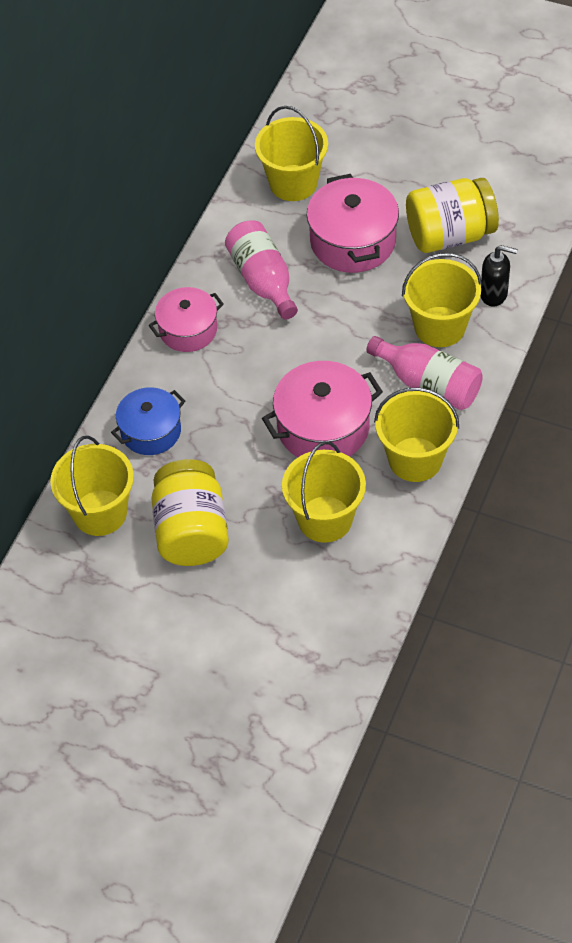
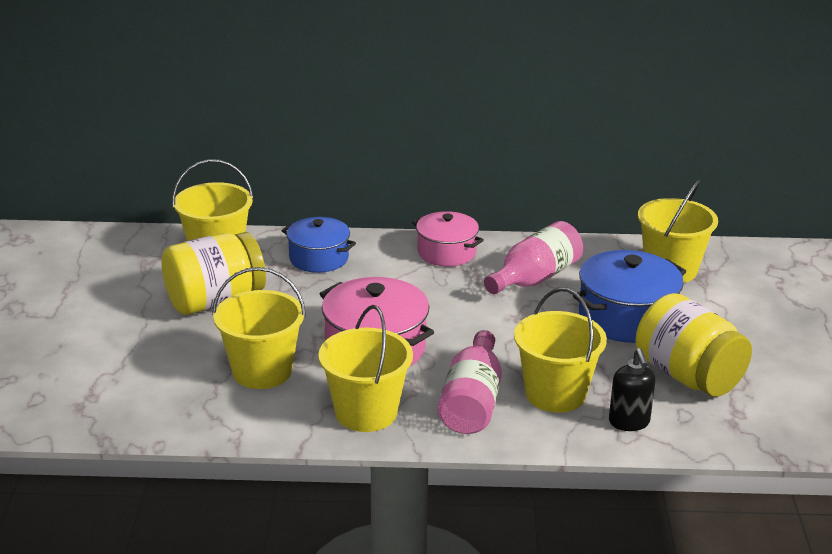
camera: 65 degrees right, 25 degrees down
(353, 241) = (626, 317): pink pot -> blue pot

